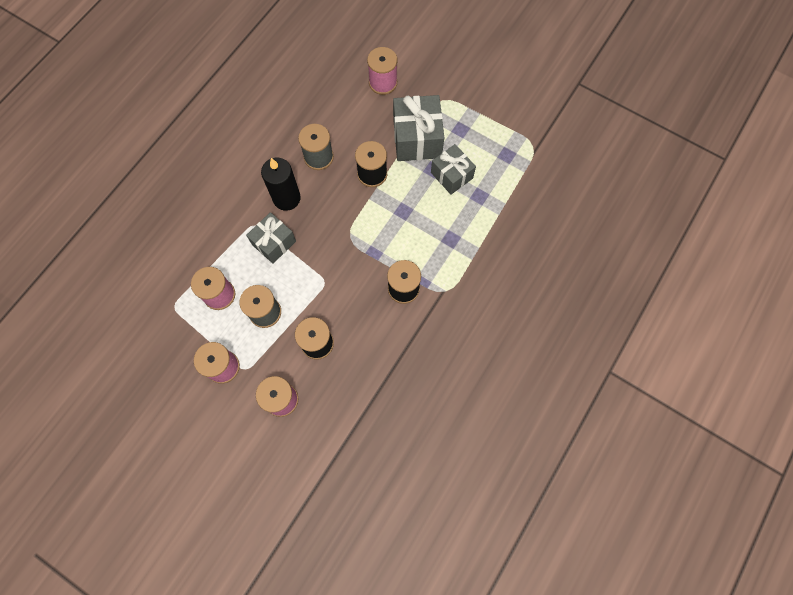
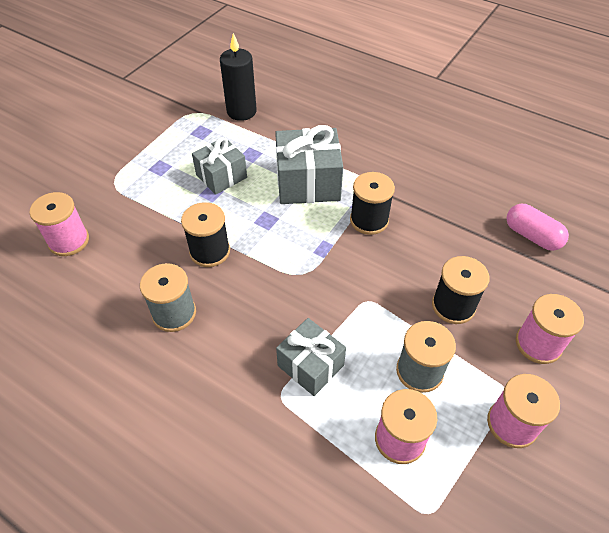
camera: 90 degrees left, 20 degrees down
(286, 198) = (238, 352): black candle -> black candle (241, 111)
(386, 420) = (532, 236): none -> pink capsule
(417, 139) = (165, 206): grey gift -> grey gift (308, 183)

